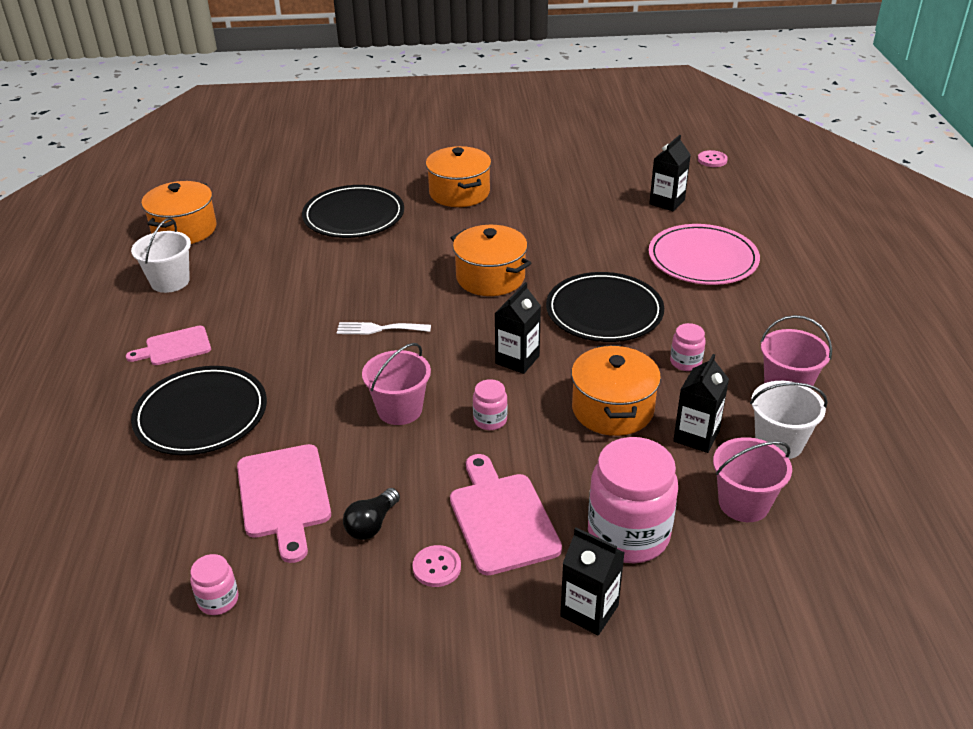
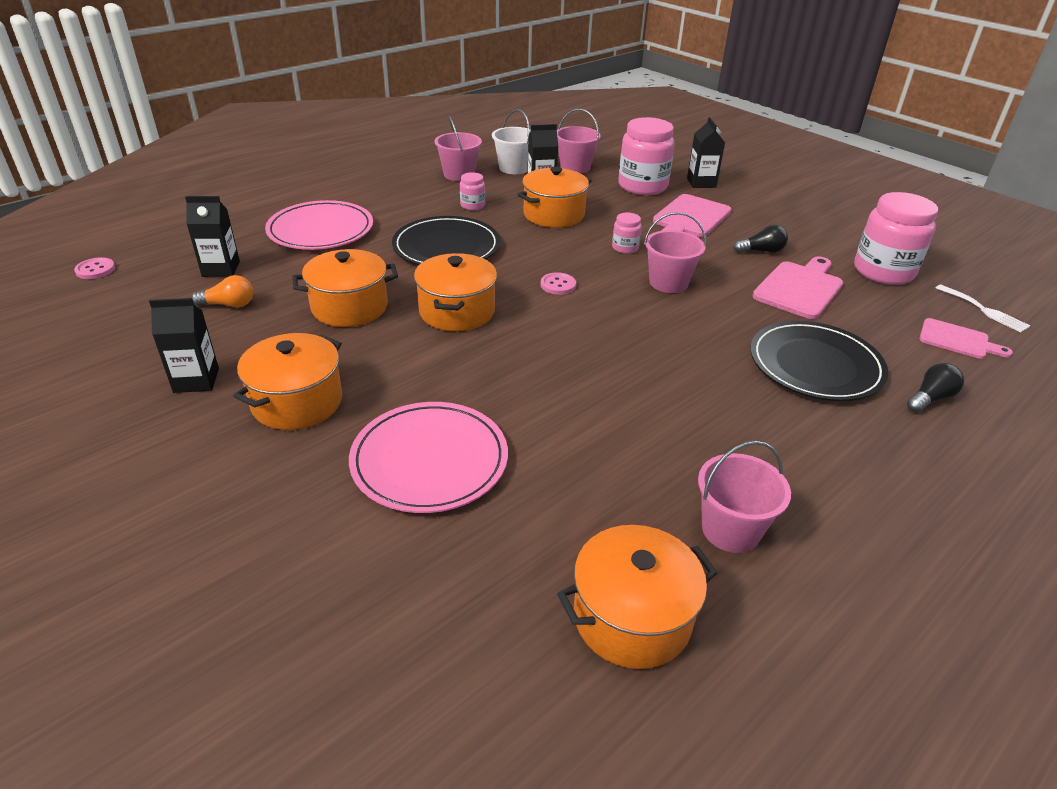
camera: 130 degrees left, 0 degrees up
(90, 446) = (930, 399): none -> black light bulb
(170, 281) = (730, 530): white bucket -> pink bucket
(174, 347) = (792, 439): pink cutting board -> pink cutting board (957, 340)
(218, 600) = (883, 271): pink jar -> pink jar, size x2.15
(354, 216) = (429, 460): black plate -> pink plate
(379, 329) = (601, 334): white fork -> white fork (984, 310)
(436, 567) = (749, 223): pink button -> pink button (558, 285)
(517, 360) = (551, 260): black carton -> black carton (196, 380)
(549, 237) = (349, 307): none -> orange pot
(605, 195) = (229, 305): none -> orange light bulb

